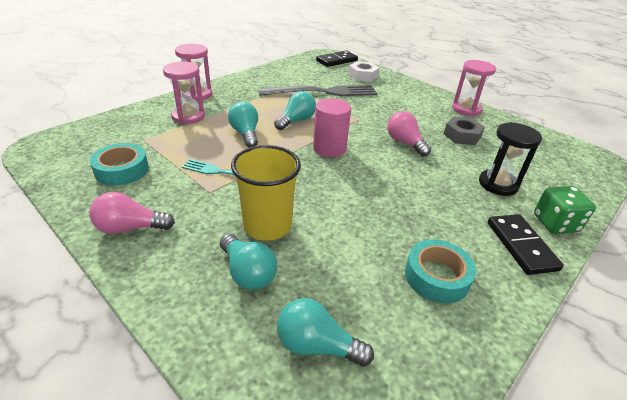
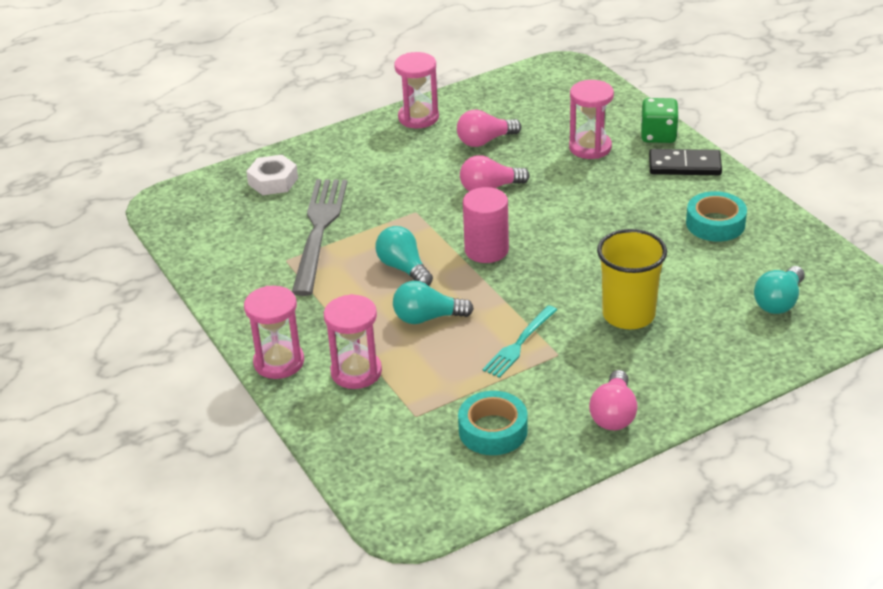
camera: 70 degrees left, 0 degrees up
(248, 273) = (694, 333): turquoise light bulb -> none
(337, 61) = (198, 197): black domino -> none
(462, 135) = (485, 141): grey nut -> pink light bulb
(498, 184) = (590, 147): black hourglass -> pink hourglass

